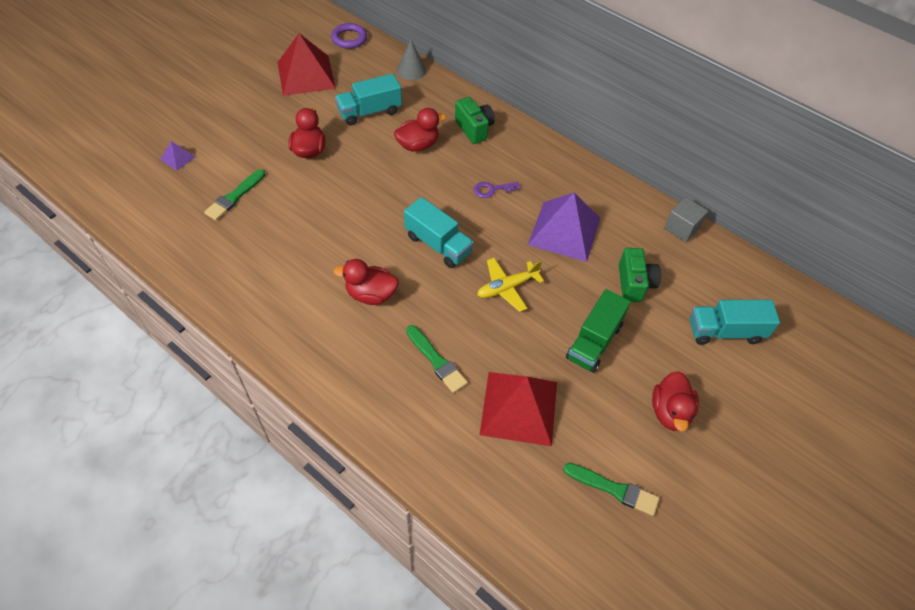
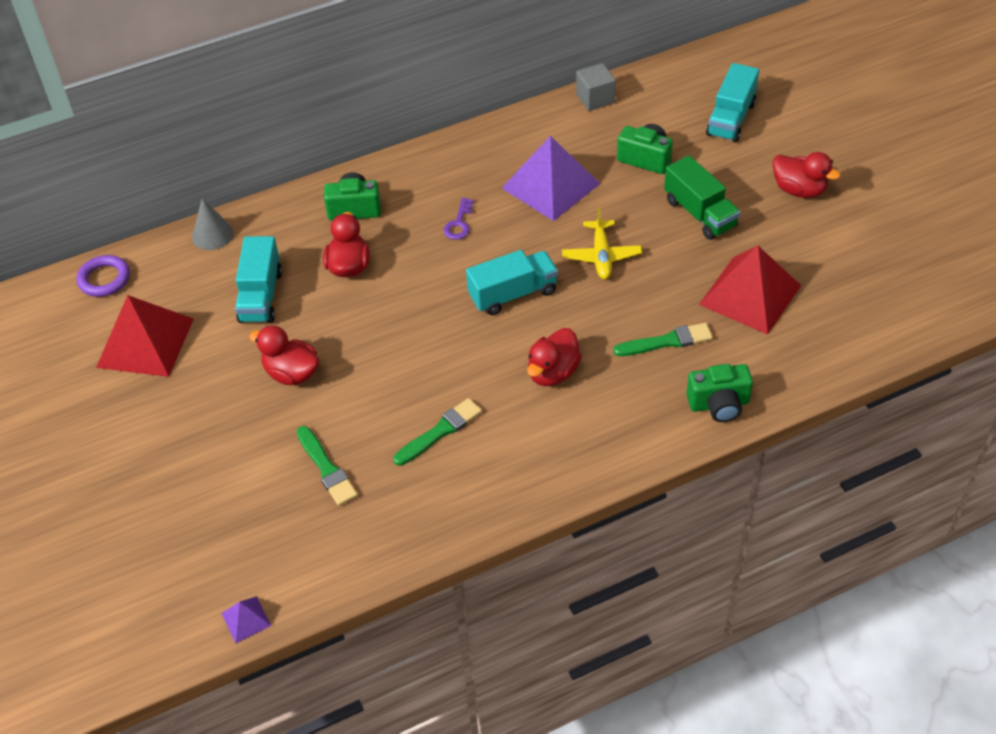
camera: 60 degrees left, 5 degrees down
(178, 158) = (215, 518): purple pyramid -> purple pyramid (246, 619)
(384, 419) = (719, 404): none -> green camera
(614, 489) = (861, 257): green brush -> green brush (440, 431)

